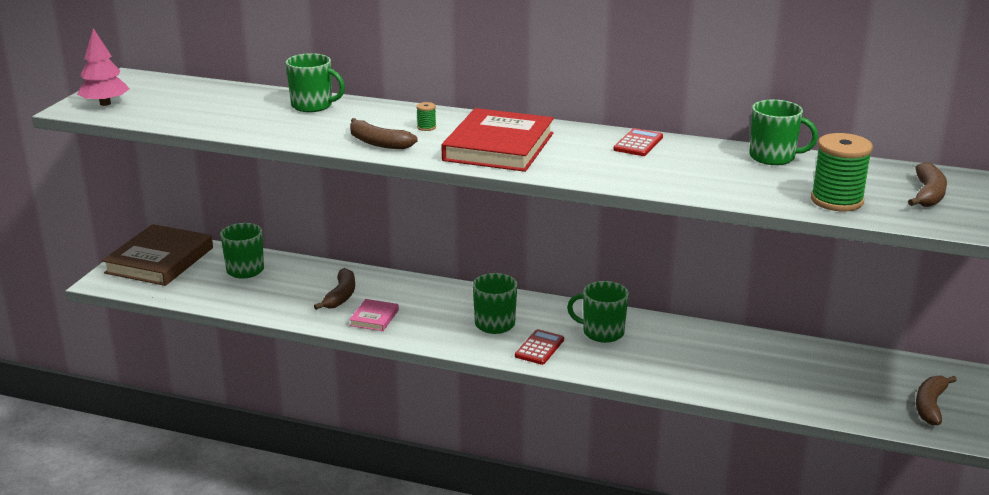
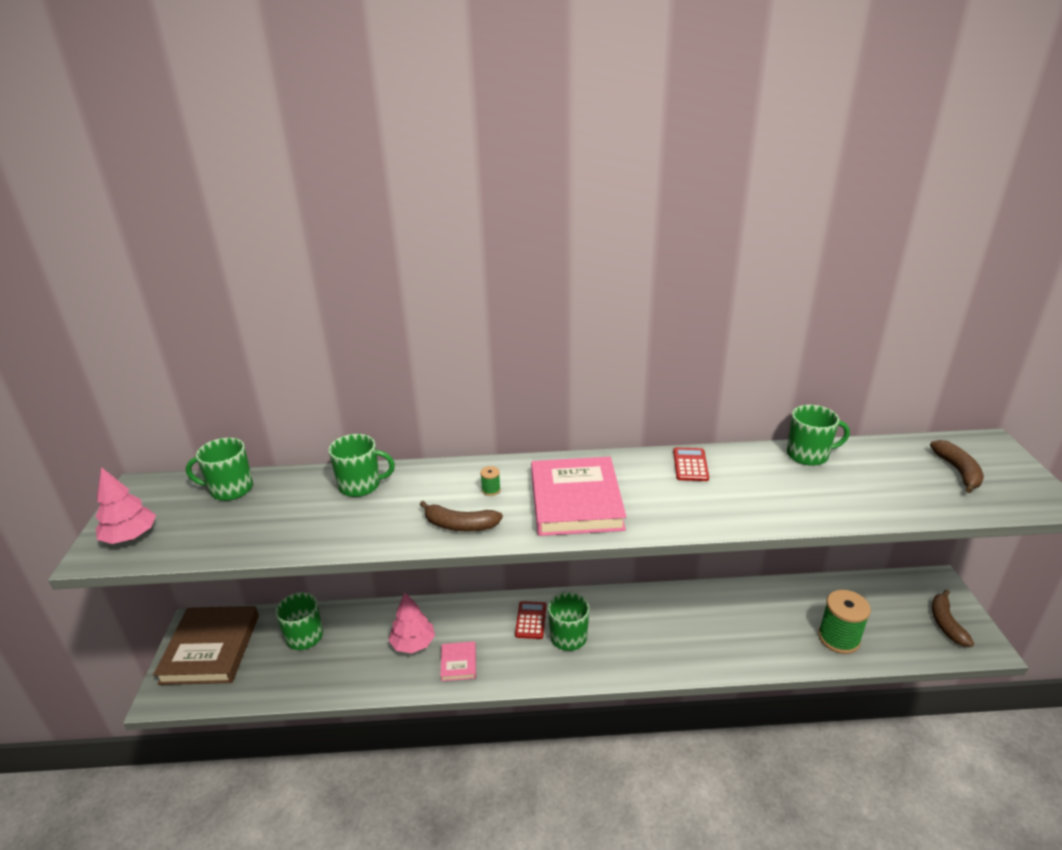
camera: 20 degrees left, 5 degrees up
(341, 296) = (413, 643): brown banana -> pink tree
(499, 147) = (576, 501): red book -> pink book
(539, 348) = (622, 655): red calculator -> red calculator (531, 620)
(602, 332) = (661, 619): green mug -> green mug (230, 489)
(837, 201) = (903, 498): green spool -> green spool (838, 638)

